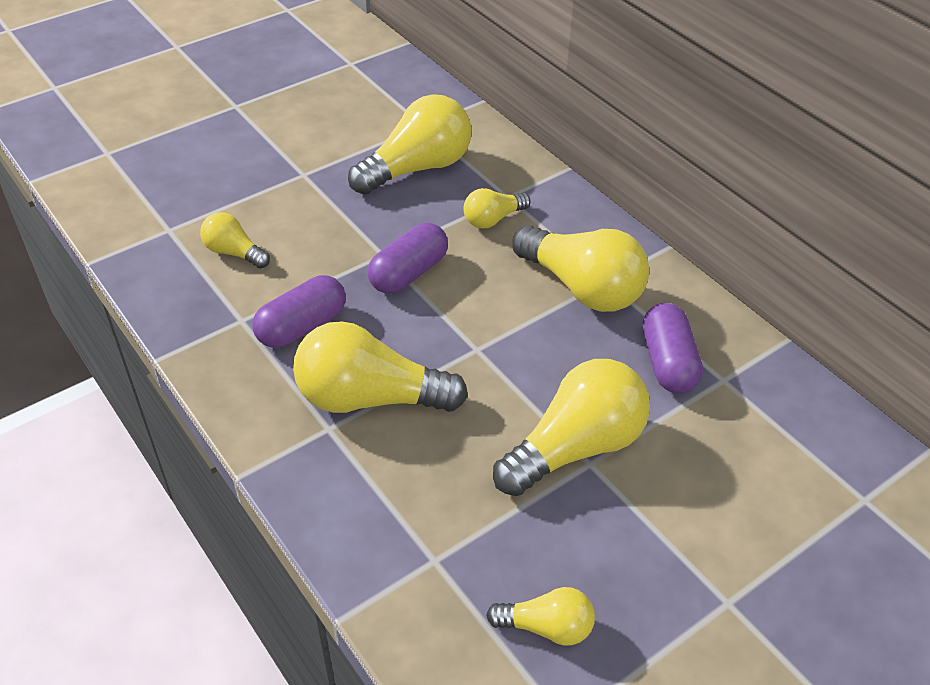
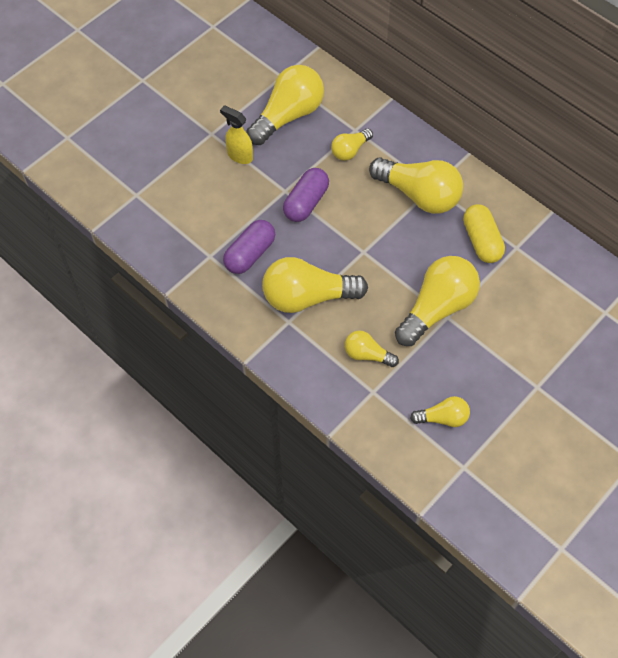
camera: 10 degrees left, 15 degrees up
(234, 252) = (187, 206): yellow light bulb -> yellow light bulb (367, 355)
(333, 204) = (239, 155): none -> yellow spray bottle
(668, 362) = (481, 241): purple capsule -> yellow capsule

